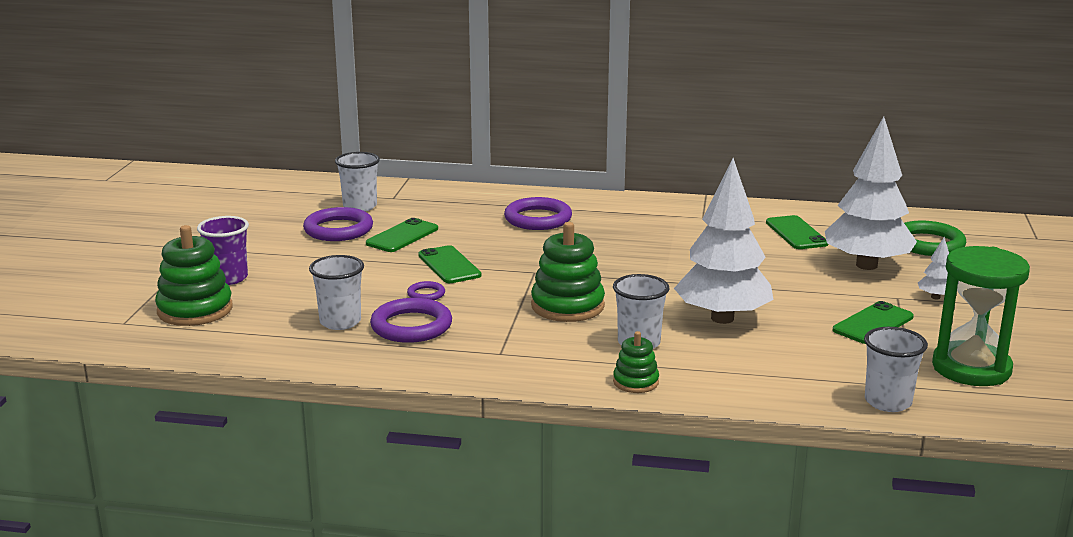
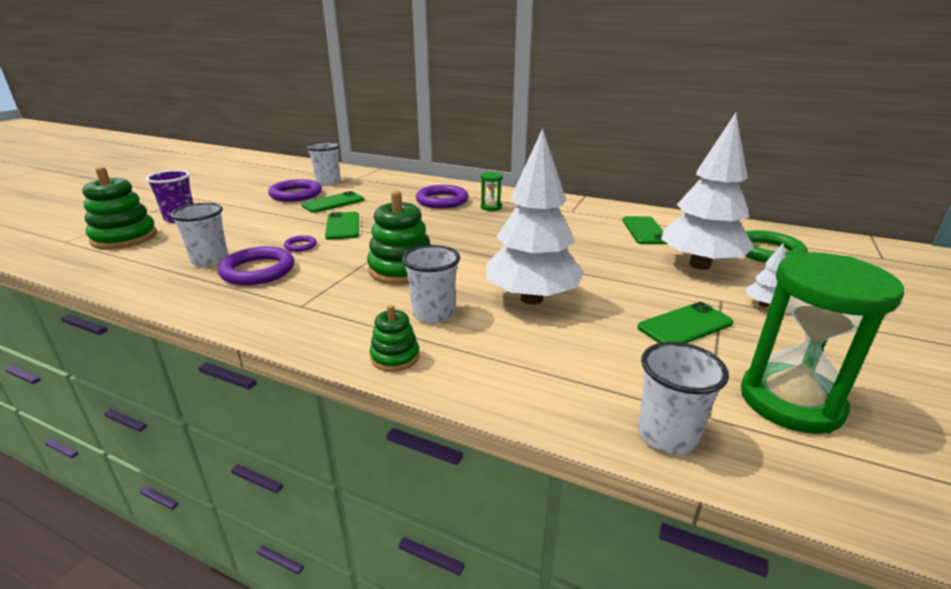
camera: 15 degrees right, 5 degrees up
(605, 222) = (491, 207): none -> green hourglass

